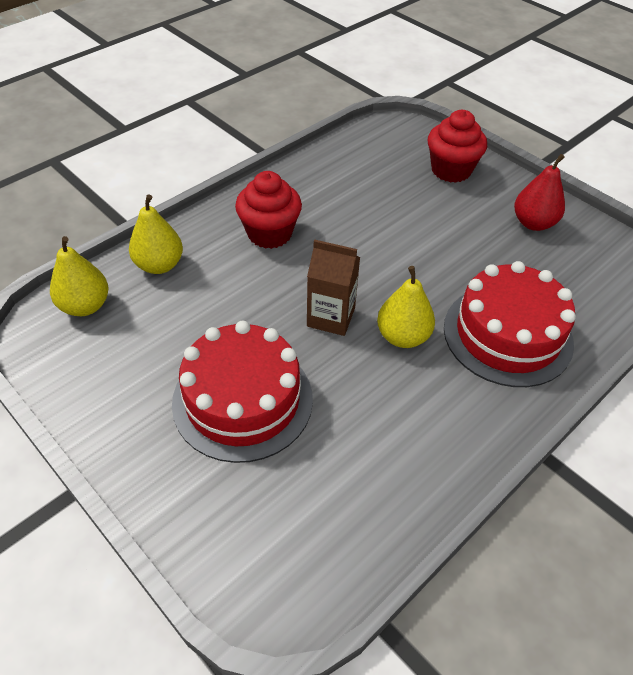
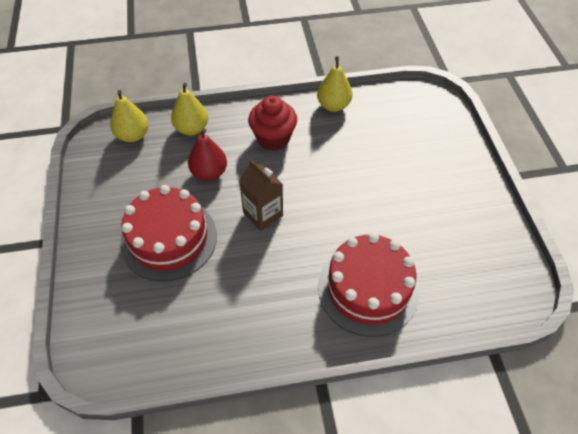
camera: 35 degrees right, 5 degrees up
(403, 336) = (296, 251): yellow pear -> yellow pear (333, 105)
(451, 170) = (441, 148): red cupcake -> none
(533, 223) = (466, 218): red pear -> red pear (209, 173)

